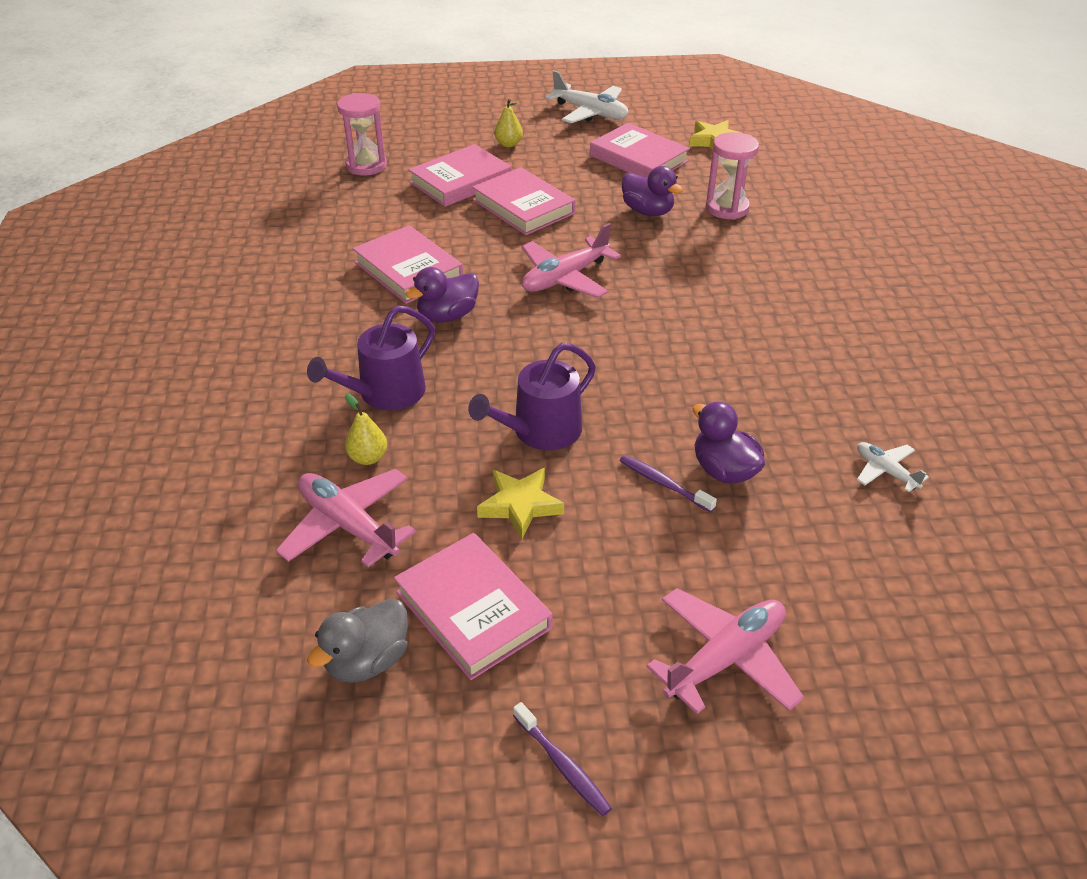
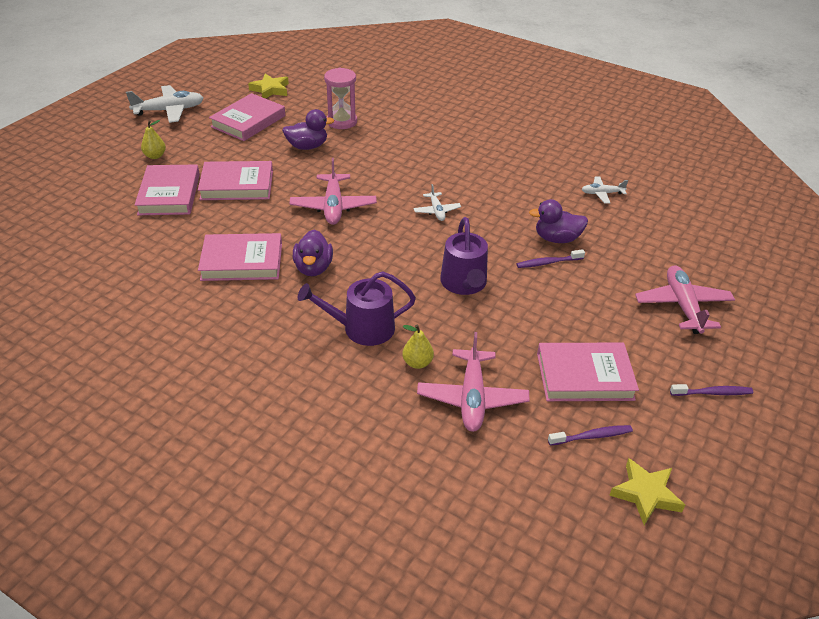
camera: 55 degrees left, 0 degrees up
(348, 525) = (472, 398): pink plane -> pink plane turned 75 degrees counterclockwise
(366, 166) = (84, 223): pink hourglass -> none
(367, 661) = (591, 436): grey duck -> purple toothbrush
(385, 393) = (362, 328): purple watering can -> purple watering can turned 90 degrees clockwise
(520, 505) = (518, 320): yellow star -> yellow star (645, 494)
(638, 158) = (248, 121): pink book -> pink book turned 45 degrees counterclockwise
(652, 349) = (436, 211): none -> white plane

